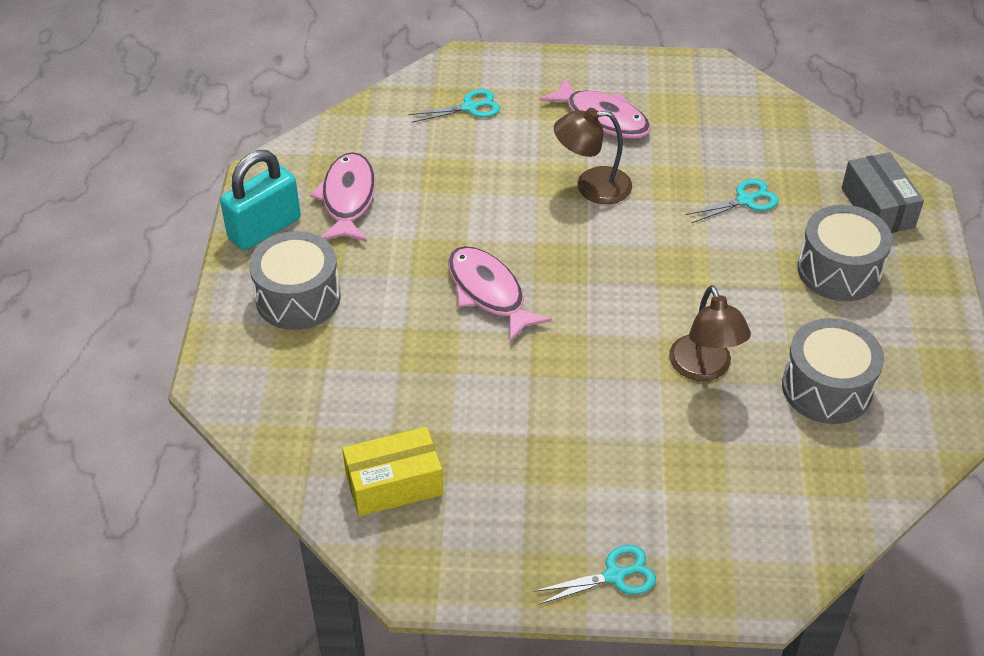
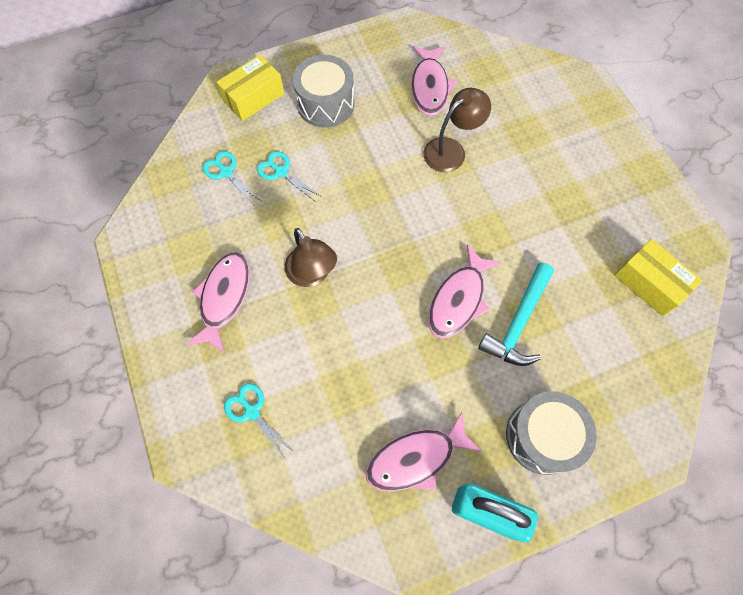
camera: 115 degrees left, 20 degrees up
(429, 333) = (518, 322): none -> turquoise hammer
(614, 575) = (624, 146): turquoise scissors -> turquoise scissors (226, 172)
(826, 388) = (429, 87): grey drum -> pink fish
(877, 208) = (254, 97): grey box -> yellow box

